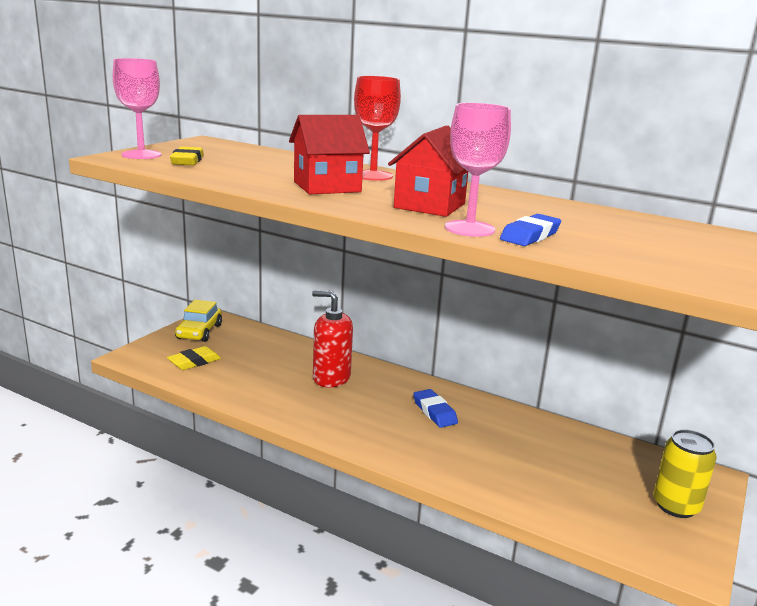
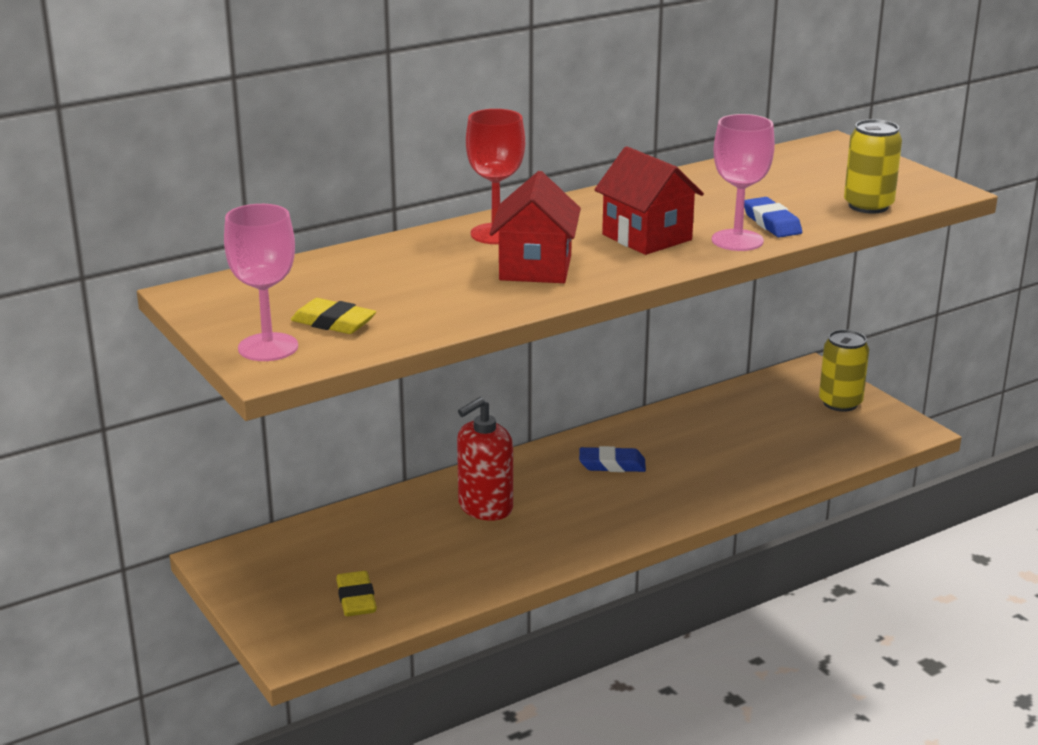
camera: 60 degrees left, 5 degrees up
(199, 332) = (260, 578): yellow car -> none
(645, 265) = (868, 206): none -> yellow can

